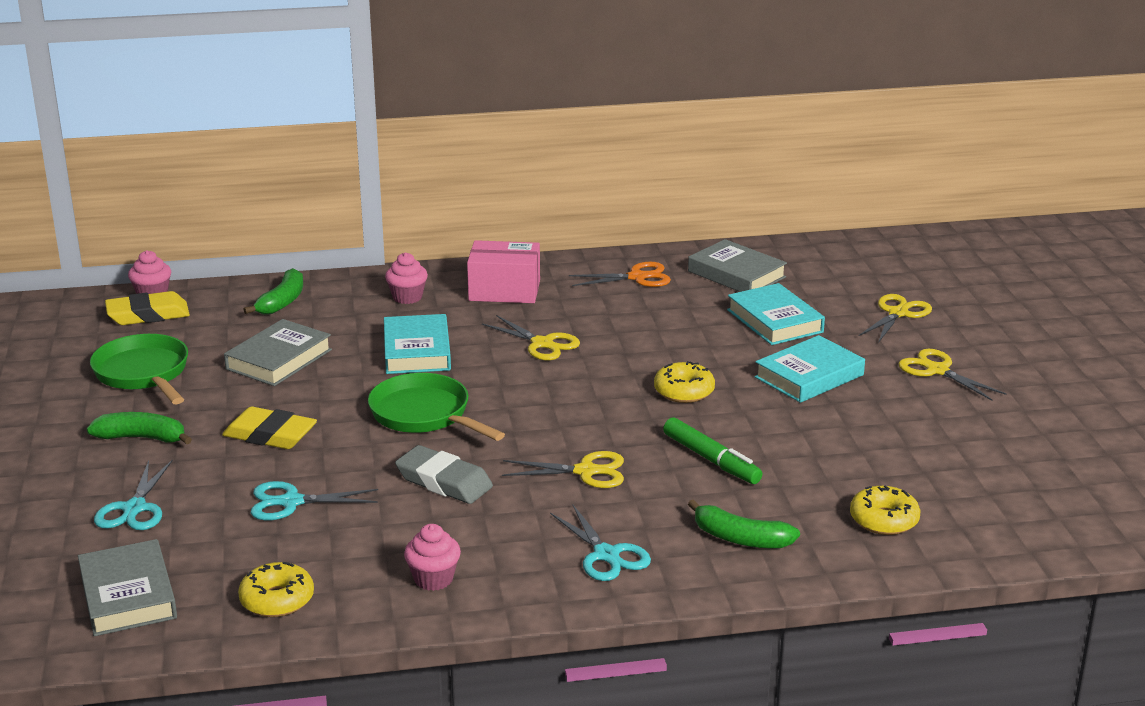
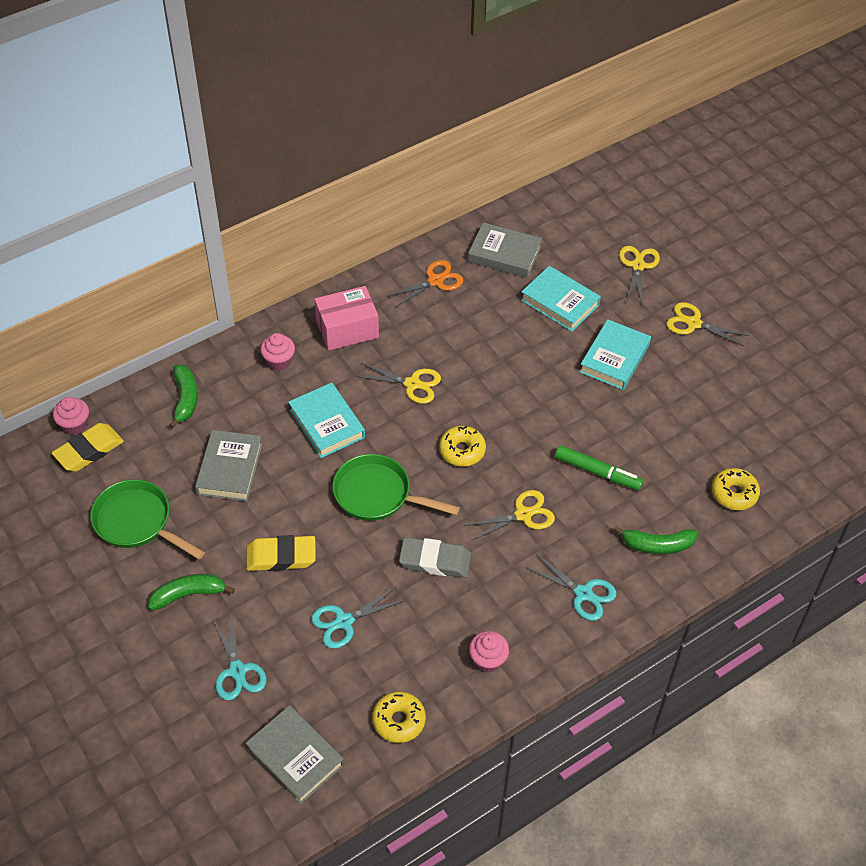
camera: 25 degrees left, 25 degrees up
(684, 391) = (540, 405): yellow donut -> yellow donut (462, 451)

